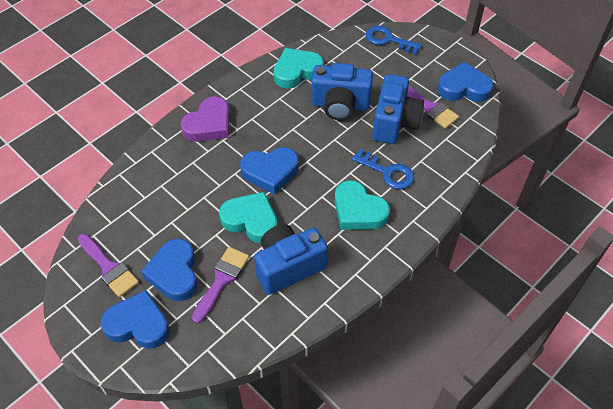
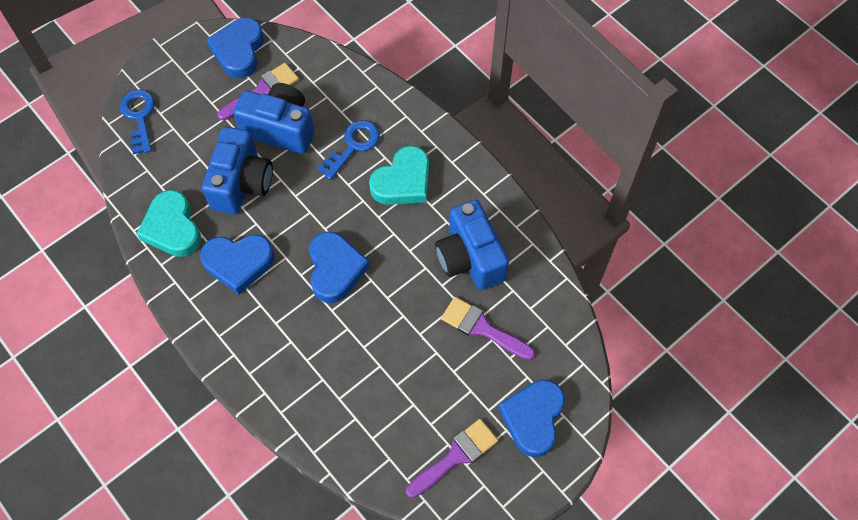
camera: 85 degrees left, 10 degrees up
(174, 273) = (469, 380): blue heart -> blue heart (238, 263)
(209, 124) = (246, 339): purple heart -> none
(251, 220) = (404, 294): turquoise heart -> none
(388, 40) = (139, 117): blue key -> blue key turned 135 degrees clockwise

